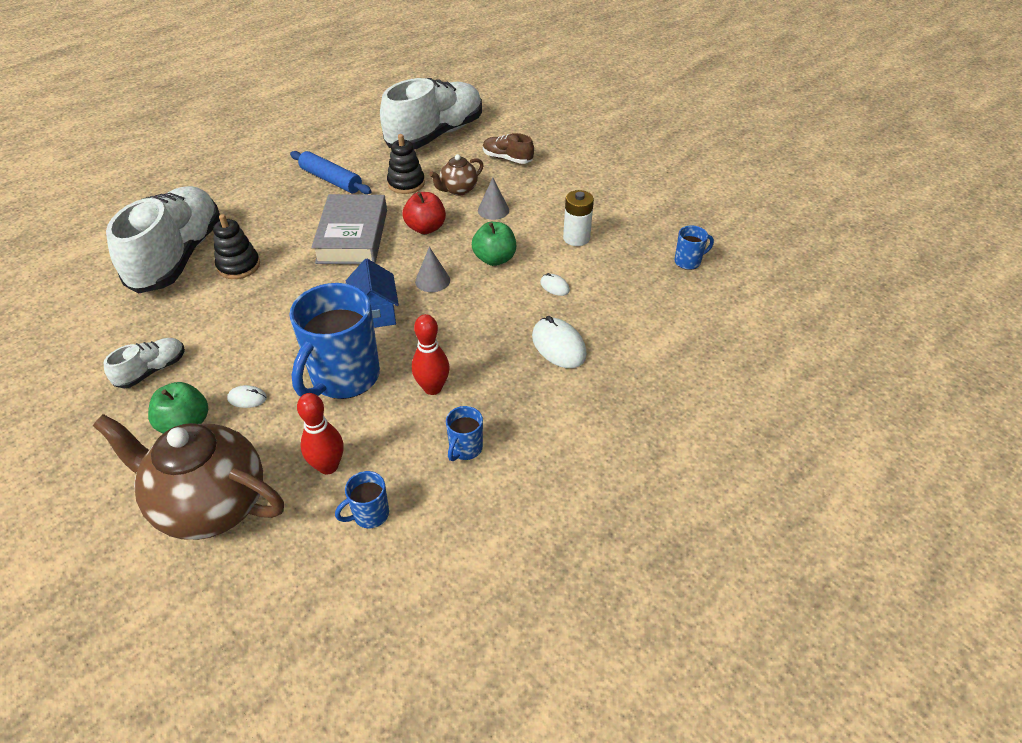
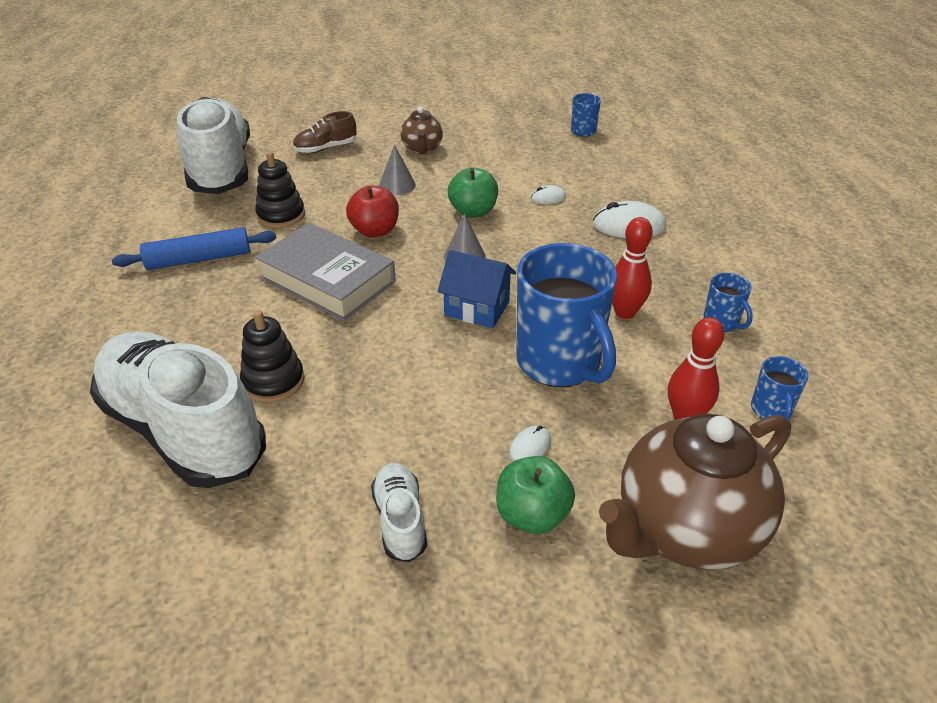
camera: 55 degrees left, 5 degrees down
(458, 190) = (337, 191): brown teapot -> brown teapot (422, 149)
(576, 238) = (493, 162): white battery -> none

